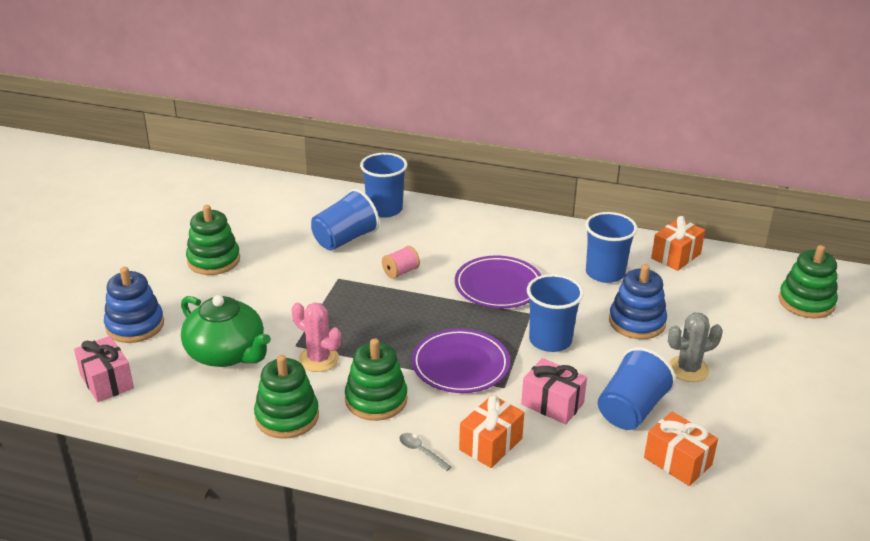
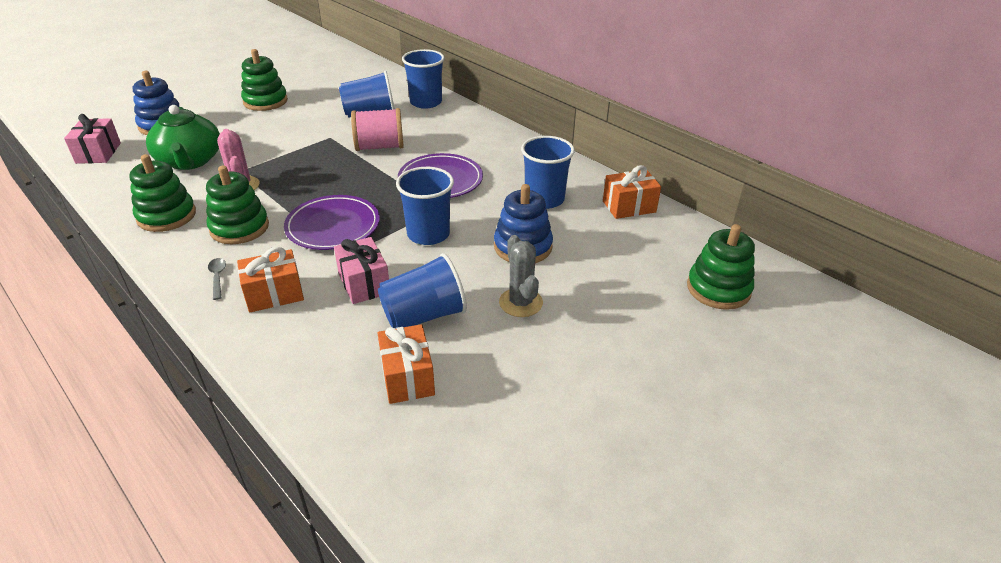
camera: 30 degrees right, 5 degrees up
(400, 272) = (379, 147): pink spool -> pink spool, size x1.75
(688, 369) = (520, 302): grey cactus -> grey cactus turned 60 degrees clockwise

